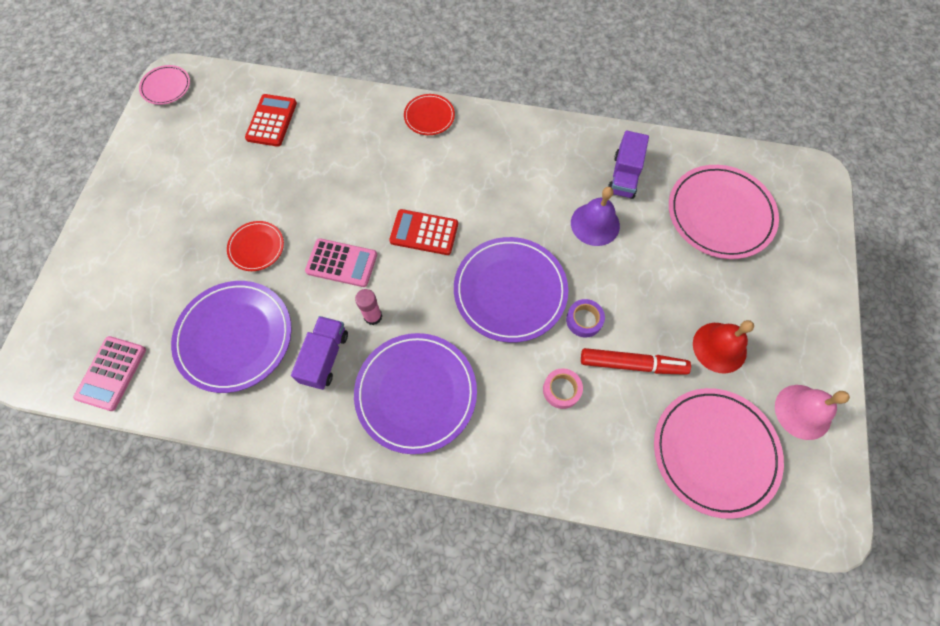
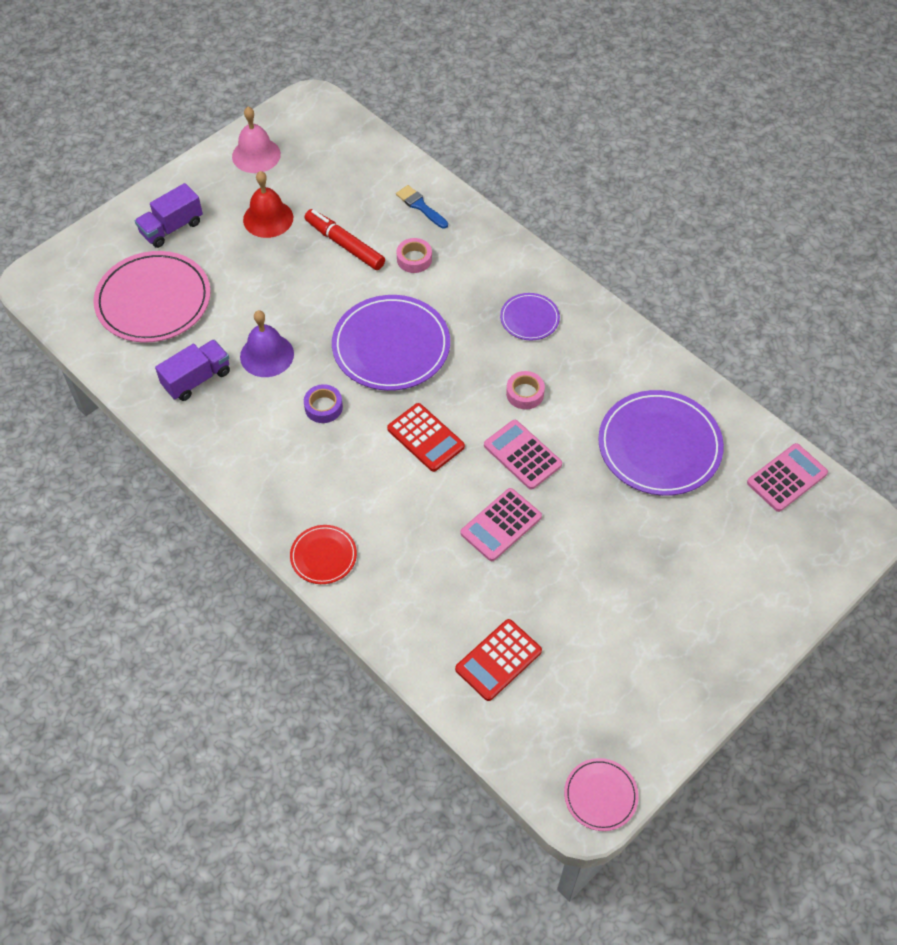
camera: 145 degrees left, 10 degrees down
(256, 247) = (596, 518): red plate -> none
(324, 202) = (501, 525): none -> pink calculator
(325, 357) = (588, 385): purple truck -> purple truck (171, 228)
(373, 316) = (525, 393): pink glue stick -> pink tape
(416, 393) = (529, 318): purple plate -> purple plate, size x0.51
(584, 320) = (351, 292): purple tape -> purple tape (323, 407)
(606, 457) = (420, 206): none -> blue brush
(714, 452) = (342, 169): pink plate -> none

